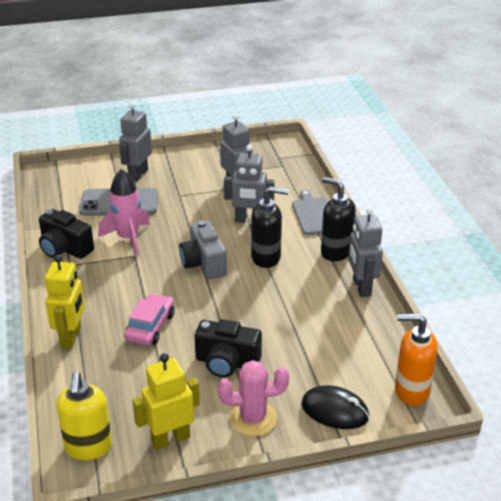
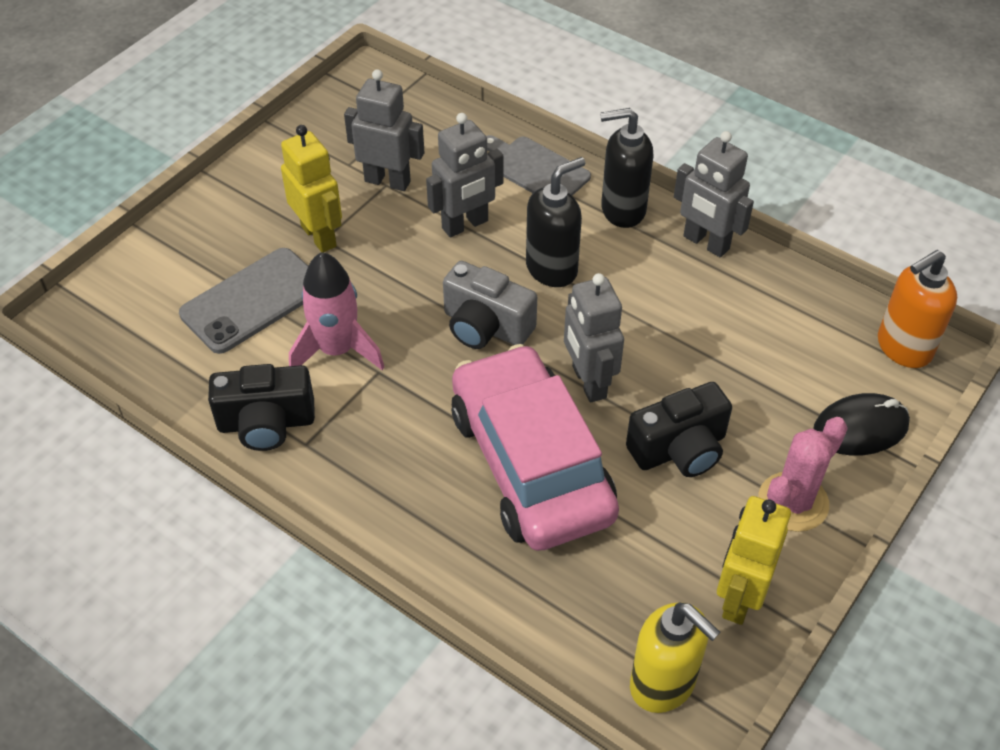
camera: 40 degrees left, 15 degrees up
(71, 337) = (448, 550): yellow robot -> yellow robot (319, 236)
(138, 175) = (222, 238): grey robot -> grey robot (588, 382)
(150, 327) = (530, 464): pink car -> pink car, size x2.03

